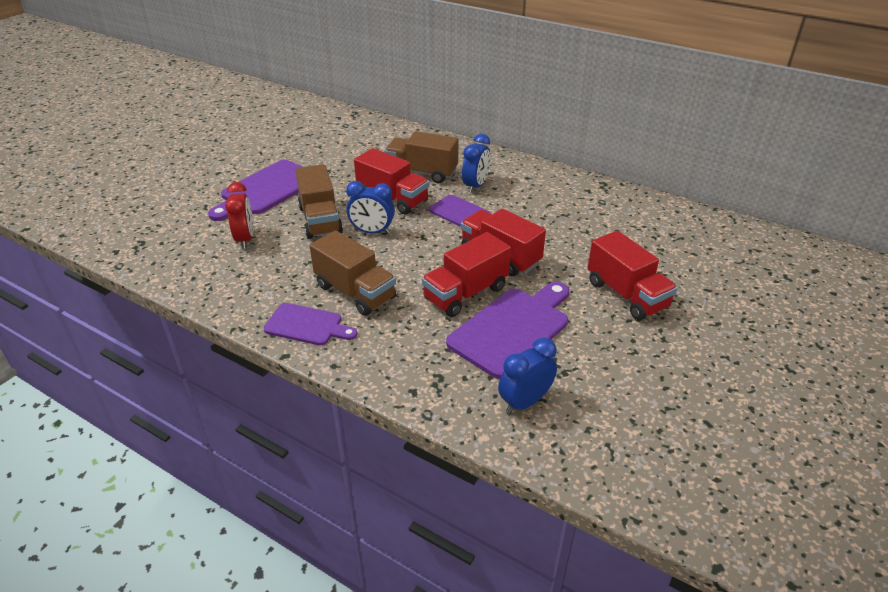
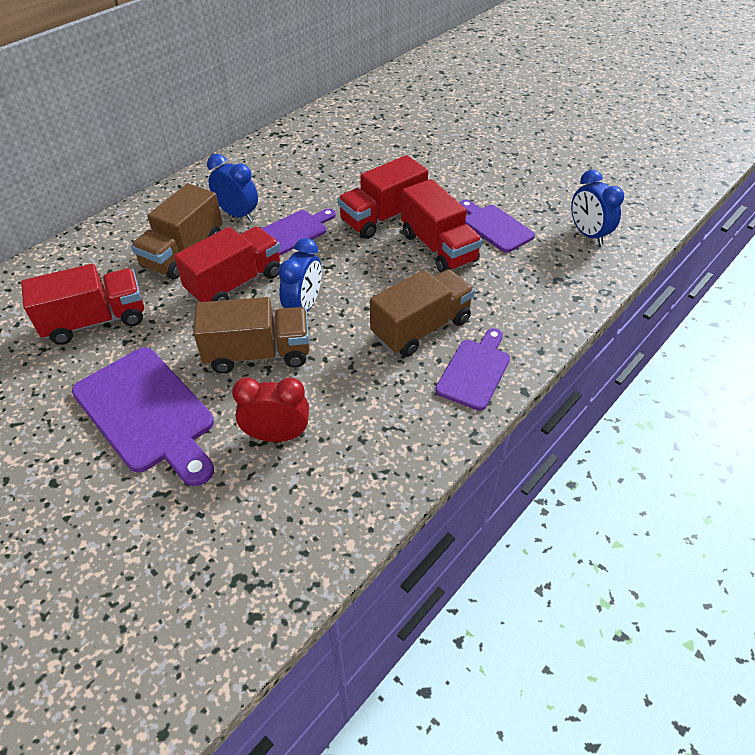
camera: 80 degrees left, 10 degrees up
(512, 329) = (495, 227): purple cutting board -> purple cutting board, size x0.61
(626, 295) = (456, 158): red truck -> red truck (96, 321)

